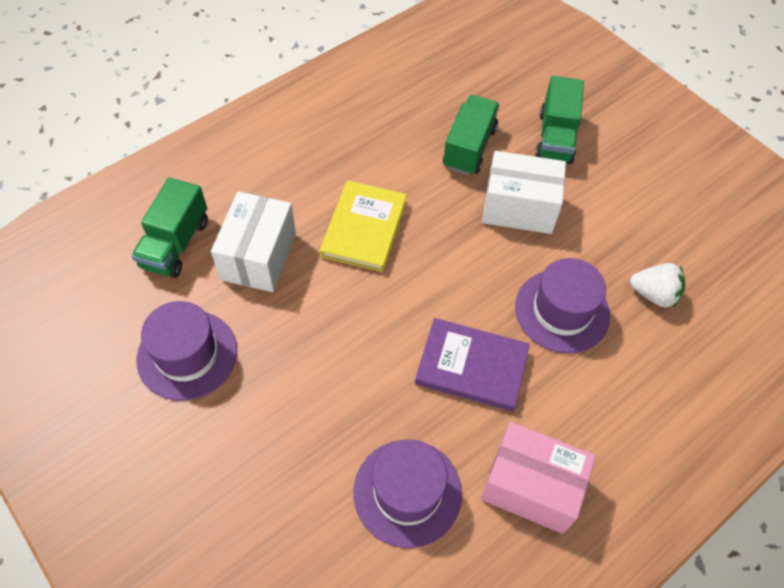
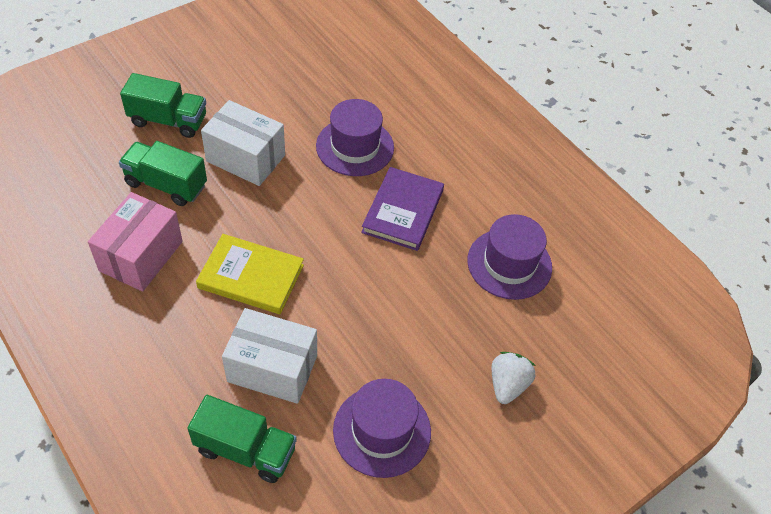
camera: 90 degrees left, 5 degrees down
(519, 208) = (245, 158): white box -> white box turned 75 degrees counterclockwise
(531, 487) = (501, 188): pink box -> pink box (141, 256)
(654, 294) = (344, 90): white strawberry -> white strawberry (507, 385)

